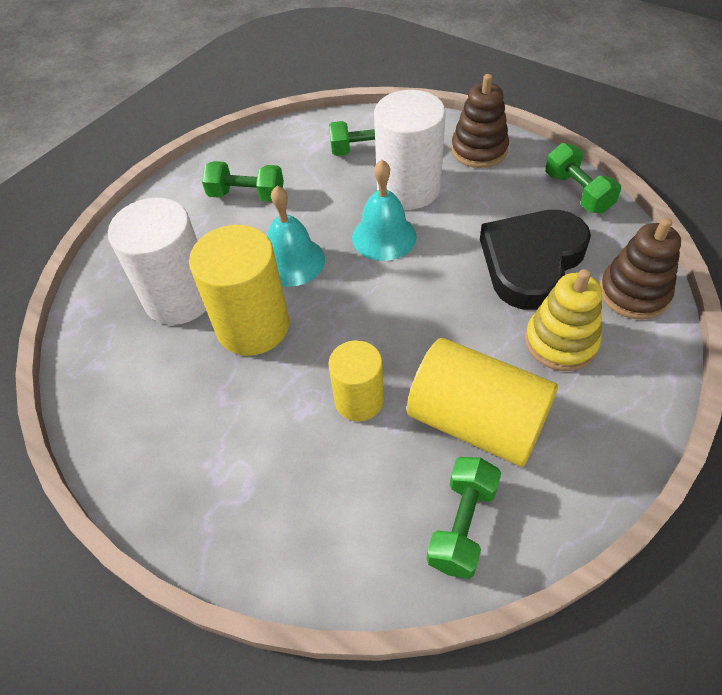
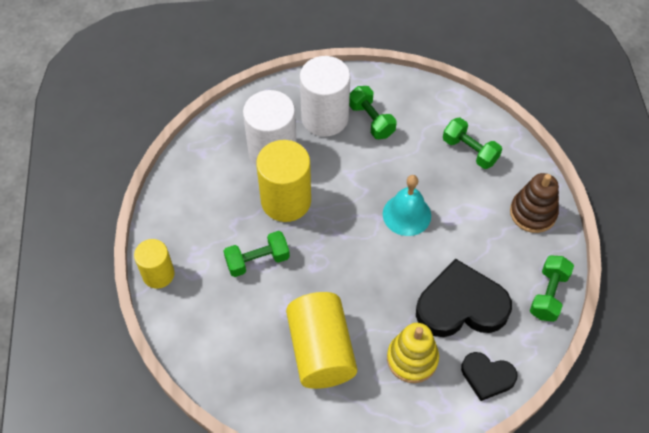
camera: 45 degrees right, 5 degrees up
(292, 261) = (345, 183): turquoise bell -> none
(359, 400) = (285, 286): yellow cylinder -> yellow cylinder (158, 274)
(408, 188) = (458, 198): white cylinder -> white cylinder (325, 118)
(462, 525) = (256, 383): green dumbbell -> green dumbbell (257, 260)
(633, 293) = (487, 377): brown stacking toy -> black heart

